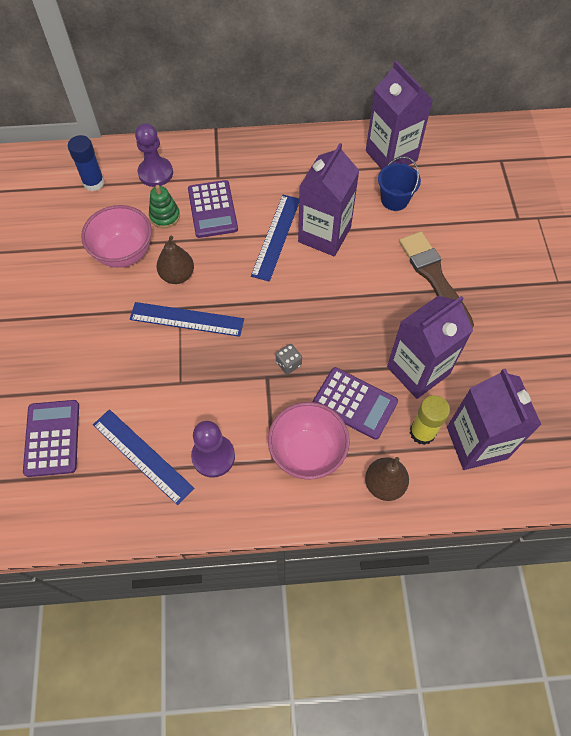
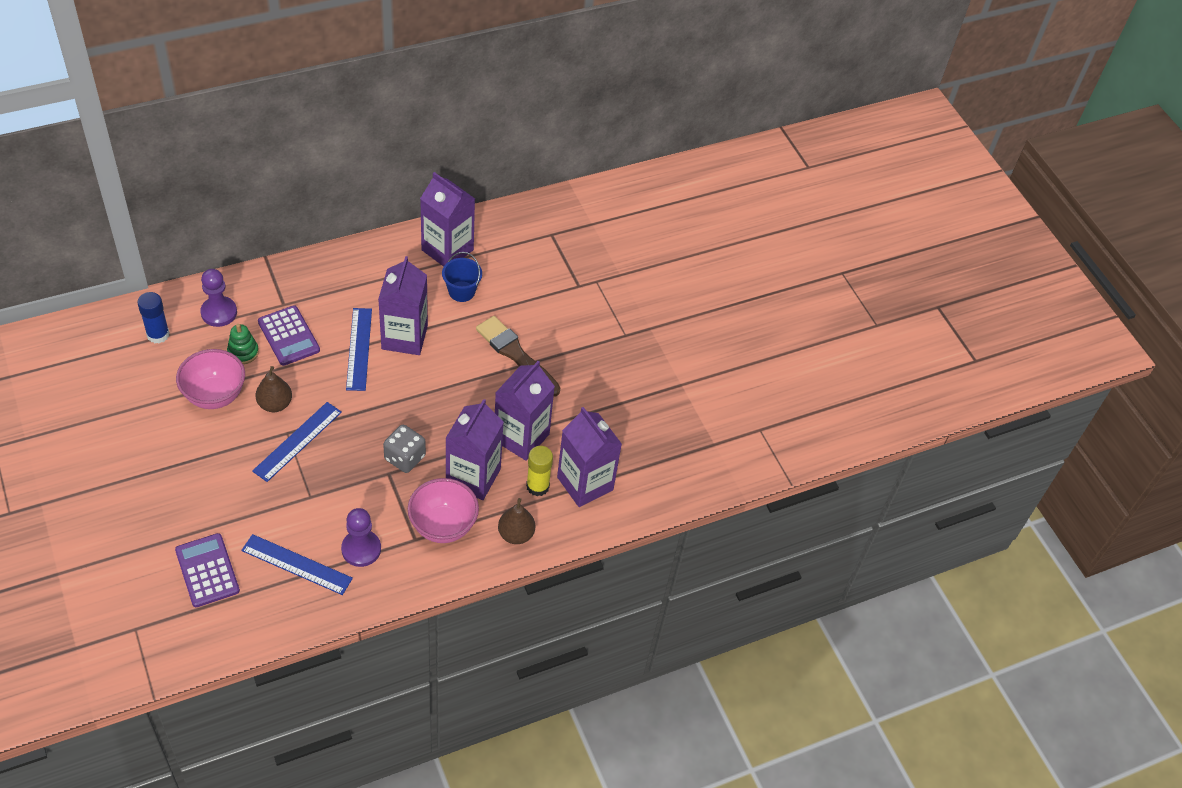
camera: 25 degrees left, 10 degrees down
(187, 319) = (298, 441): blue ruler -> blue ruler turned 45 degrees counterclockwise
(288, 363) = (405, 458): grey dice -> grey dice, size x1.69
(354, 403) = (473, 477): purple calculator -> purple carton

